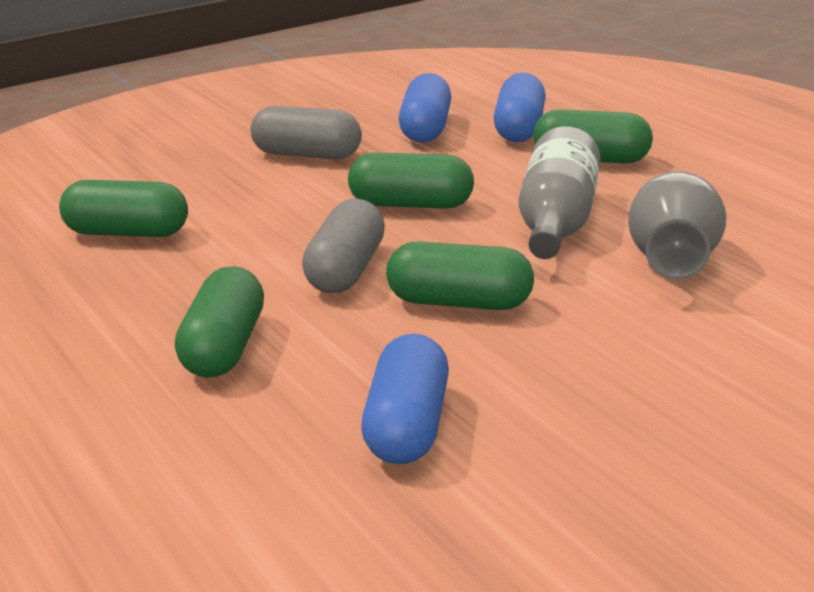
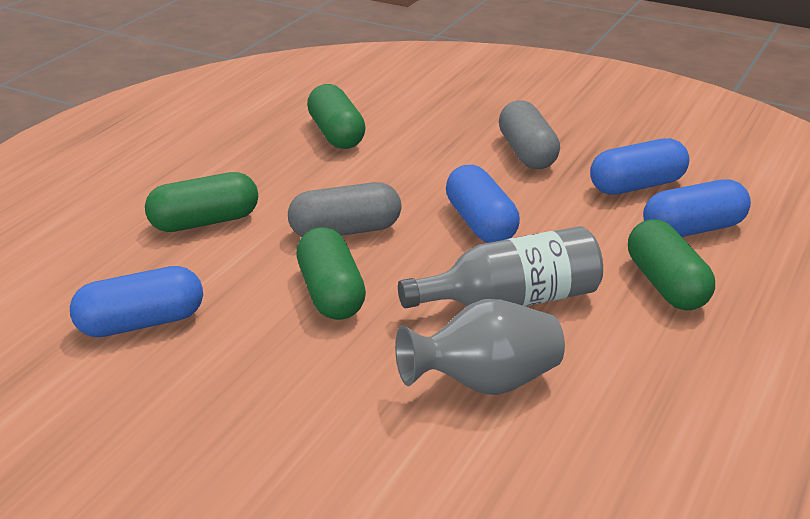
camera: 60 degrees right, 5 degrees up
(411, 205) = (480, 223): green capsule -> blue capsule

